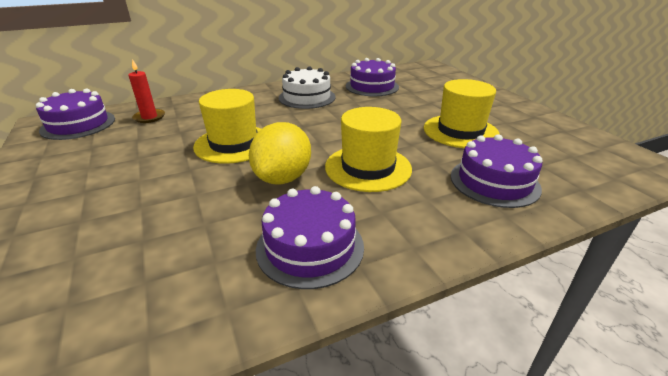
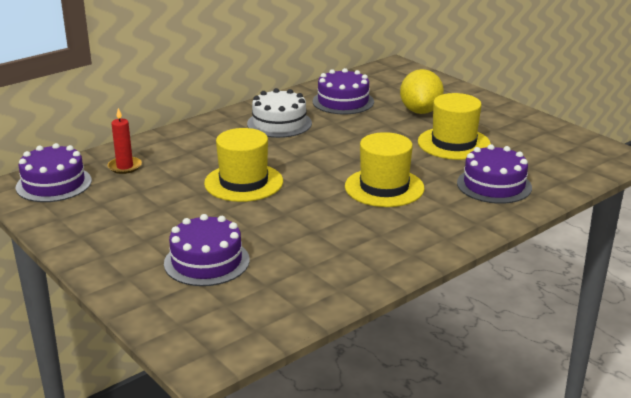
camera: 15 degrees left, 5 degrees down
(283, 178) = (315, 206): yellow lemon -> yellow lemon (420, 111)
(310, 247) = (371, 249): purple cake -> purple cake (206, 261)

